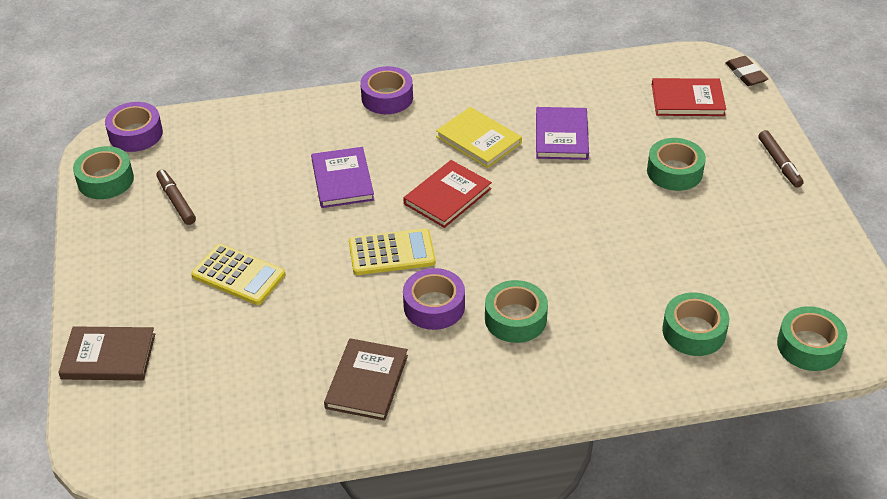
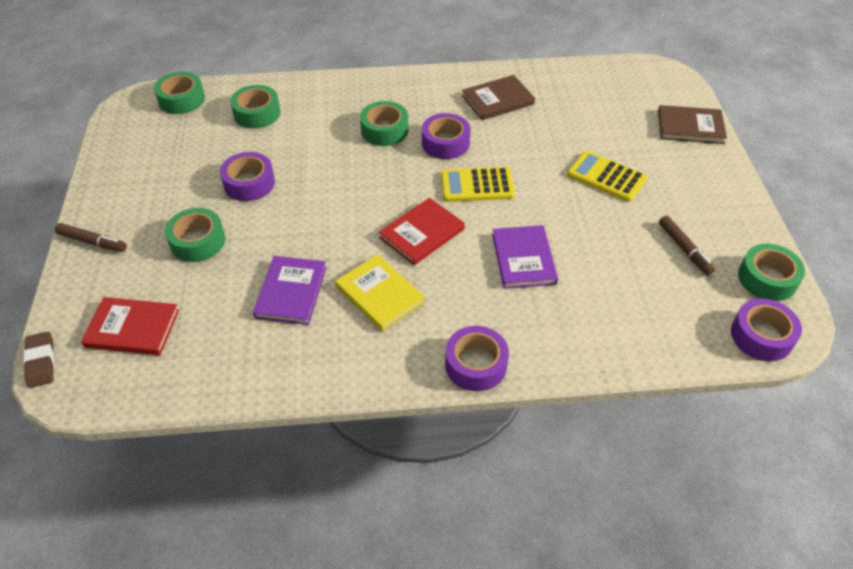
camera: 175 degrees left, 5 degrees up
(367, 381) = (498, 100): brown book -> brown book turned 45 degrees clockwise
(654, 235) = (249, 183): none -> purple tape
(779, 163) = (92, 242): brown marker -> brown marker turned 120 degrees clockwise

